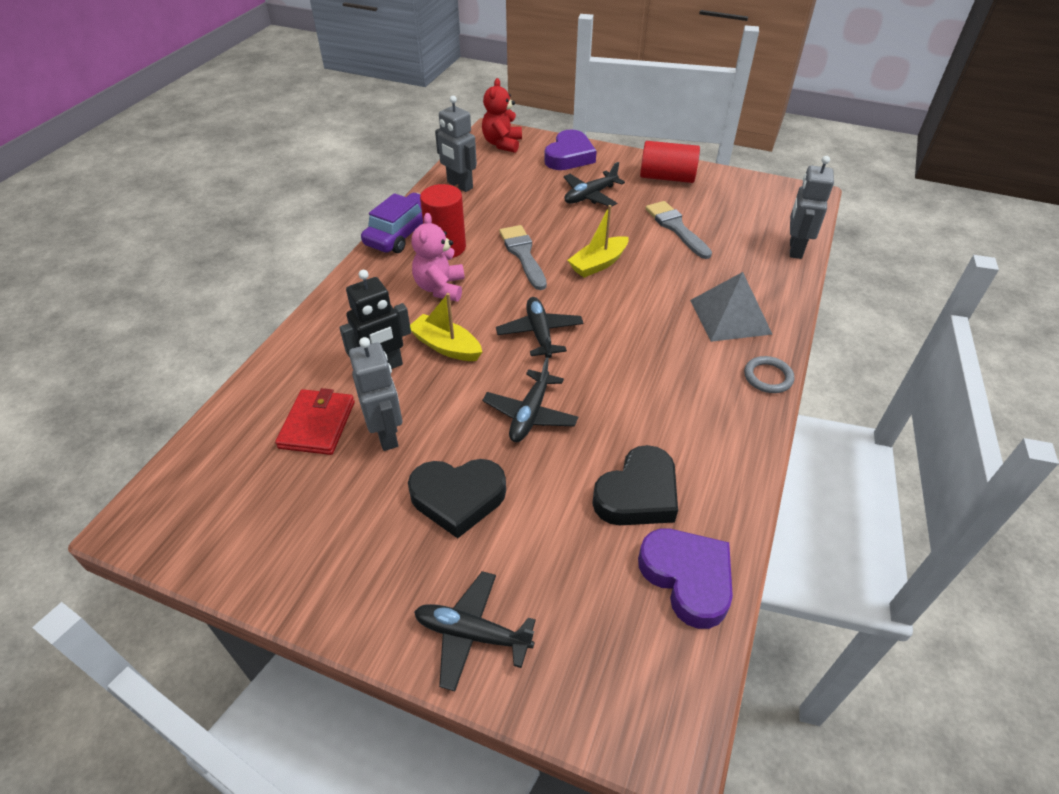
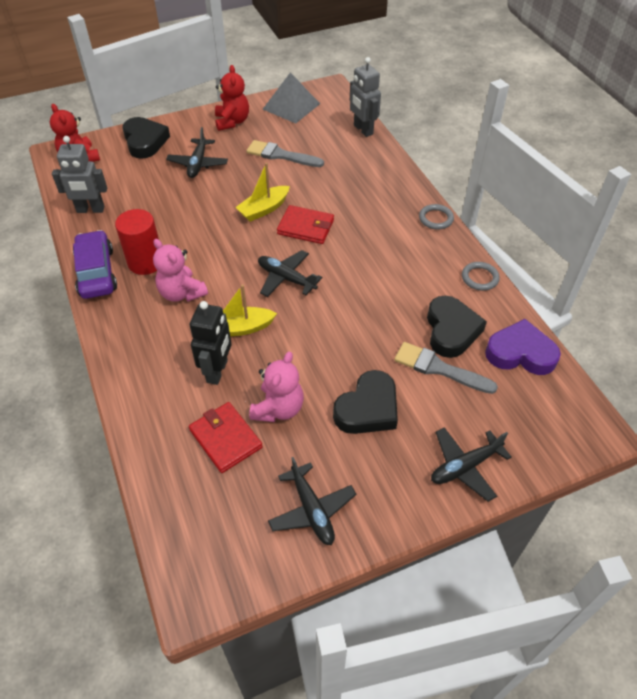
camera: 45 degrees left, 5 degrees up
(387, 434) = (278, 408): grey robot -> pink teddy bear
(523, 254) = (207, 233): grey brush -> grey brush (439, 368)
(530, 414) = (344, 331): black plane -> black plane (311, 510)
(569, 156) = (145, 141): purple heart -> black heart
(598, 264) = (264, 209): yellow boat -> yellow boat turned 45 degrees clockwise
(617, 301) = (306, 227): none -> red wallet
(667, 177) = (232, 122): red cylinder -> red teddy bear
(730, 316) = (377, 195): grey pyramid -> grey pyramid (291, 106)
(742, 467) = (480, 278): none -> grey ring

